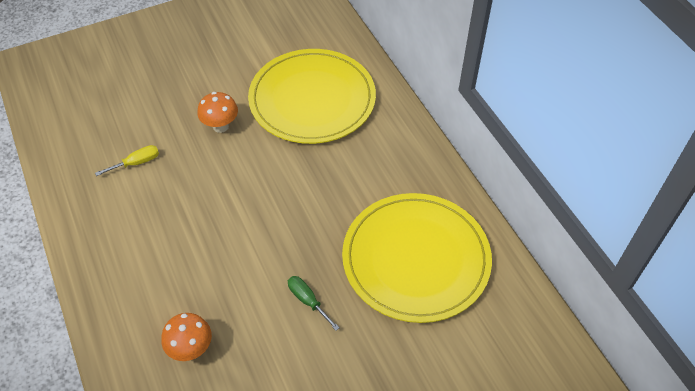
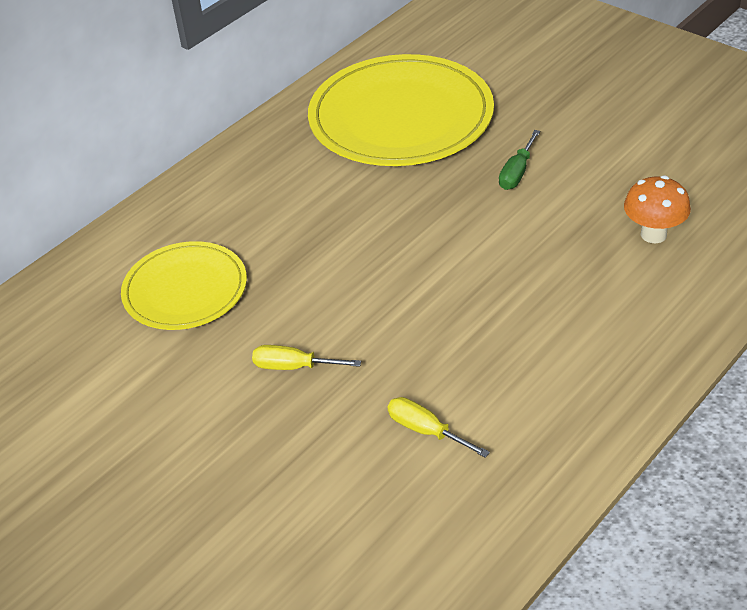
camera: 110 degrees left, 10 degrees down
(220, 126) = (294, 367): orange mushroom -> yellow screwdriver
(312, 99) = (185, 290): yellow plate -> yellow plate, size x0.59

